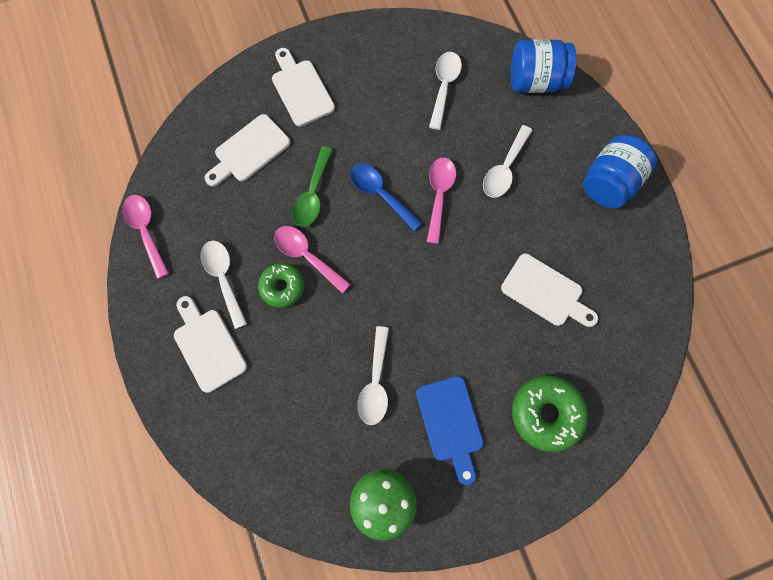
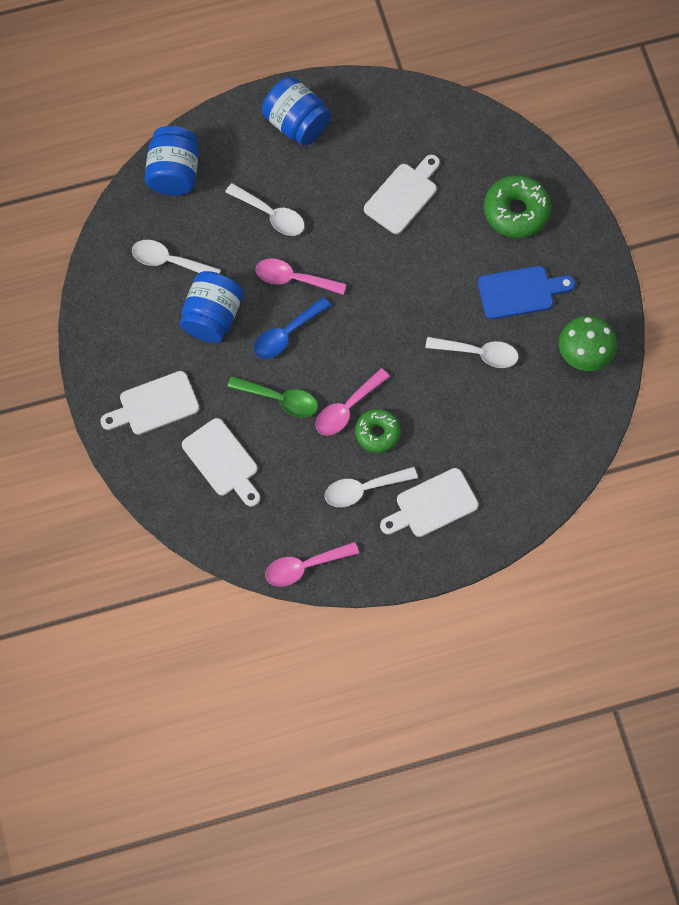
camera: 85 degrees left, 5 degrees down
(392, 128) = (212, 317): none -> blue jar

